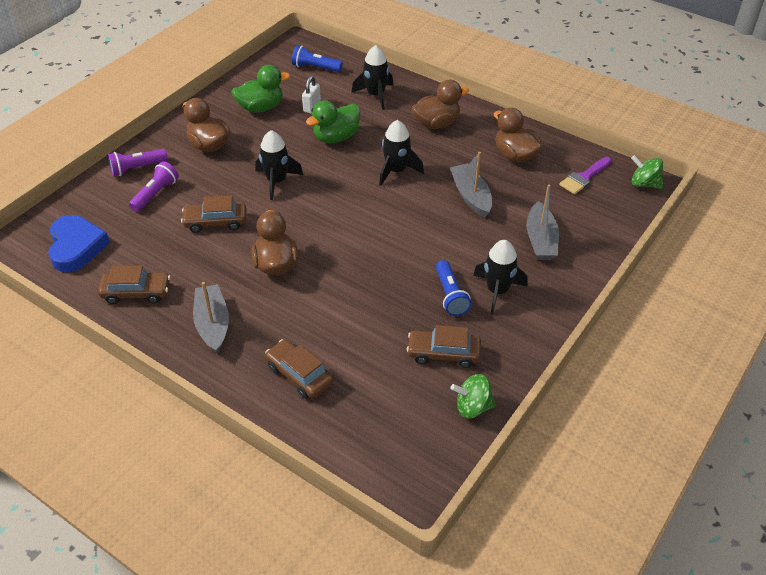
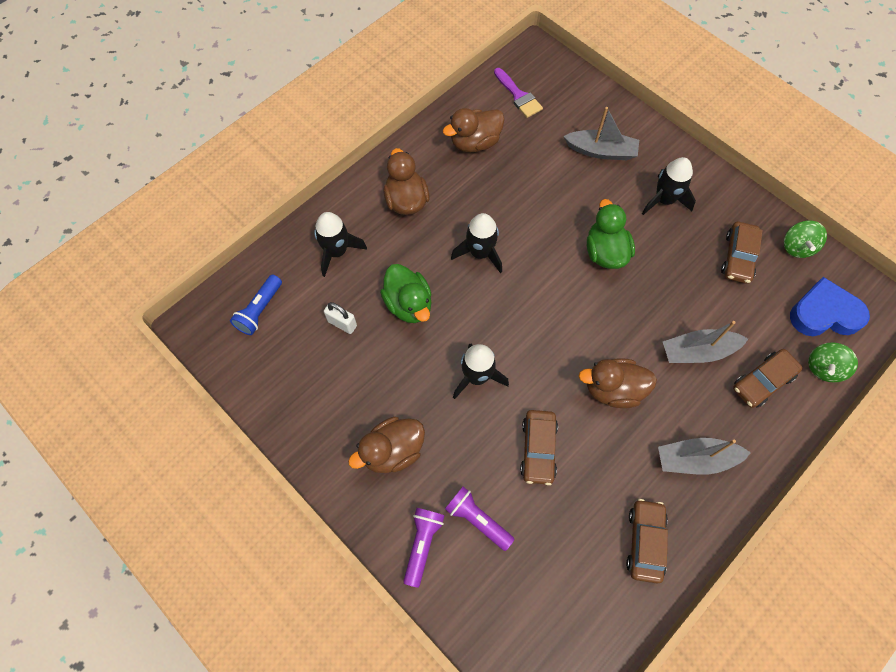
camera: 80 degrees left, 20 degrees up
(76, 247) = (562, 619): blue heart -> blue heart (824, 313)
(137, 168) = (422, 544): purple flashlight -> purple flashlight turned 150 degrees counterclockwise
(261, 107) = (329, 383): green duck -> green duck (605, 252)
(450, 295) = (668, 238): blue flashlight -> none
(471, 196) = (531, 193): grey boat -> grey boat (698, 351)
(644, 184) = (535, 54): green spinning top -> green spinning top (823, 368)

